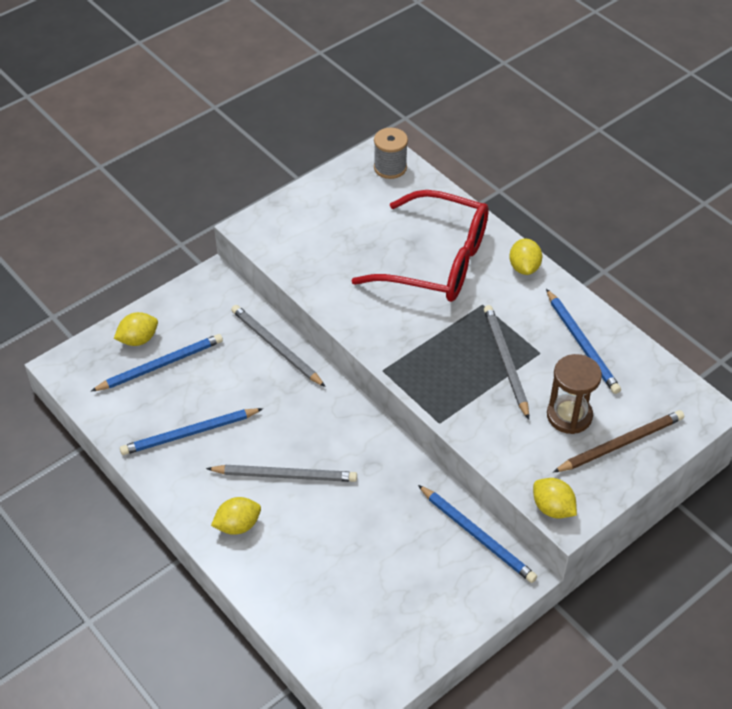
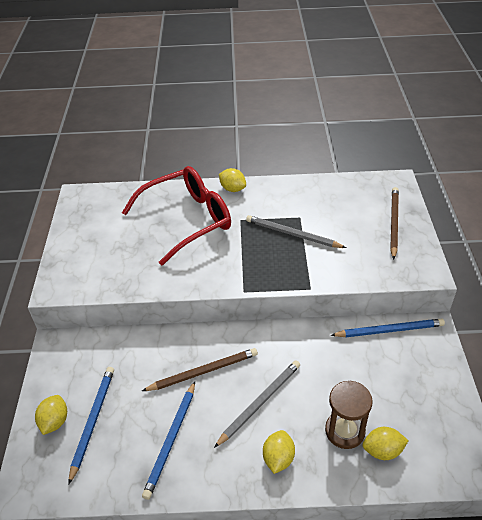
camera: 50 degrees left, 5 degrees down
(276, 347) = (150, 343): grey pencil -> none
(281, 409) = (203, 371): none -> brown pencil
(390, 167) = (93, 198): grey spool -> none
(552, 508) = (417, 275): yellow lemon -> yellow lemon (382, 451)
(569, 416) = (356, 231): brown hourglass -> brown hourglass (345, 431)
(582, 343) = (309, 198): blue pencil -> none

